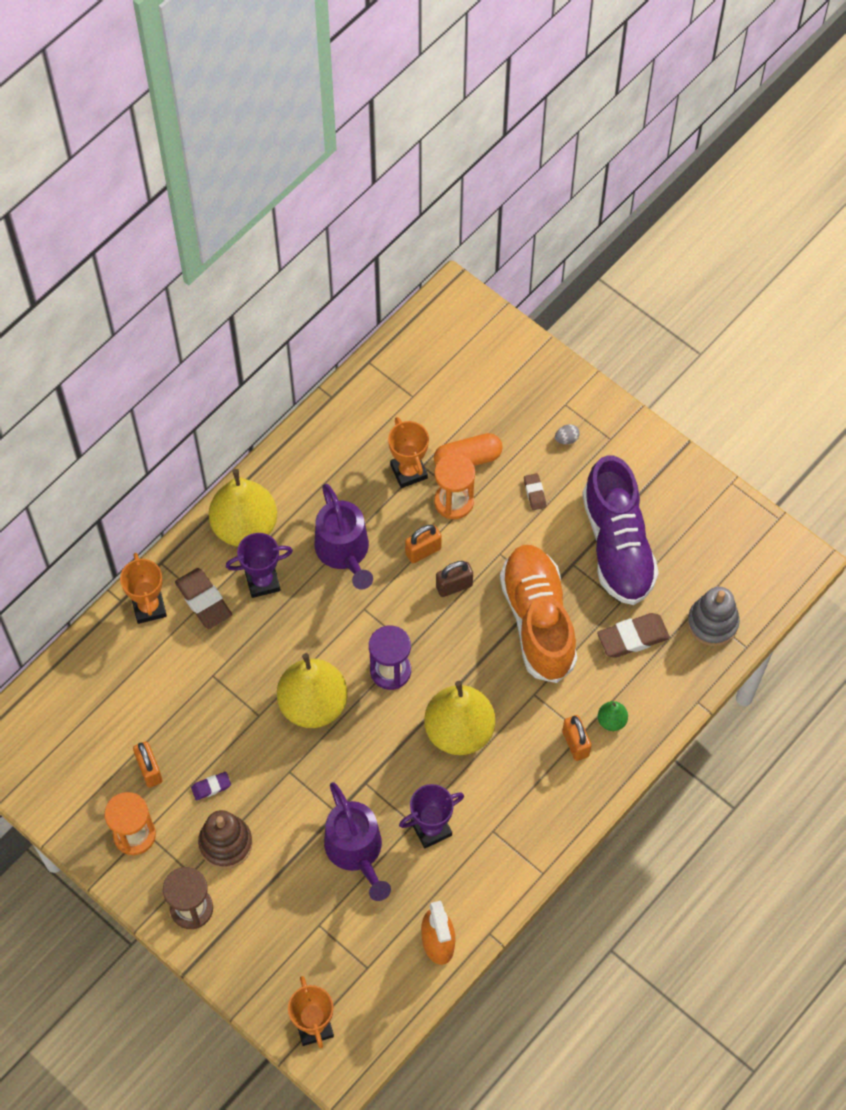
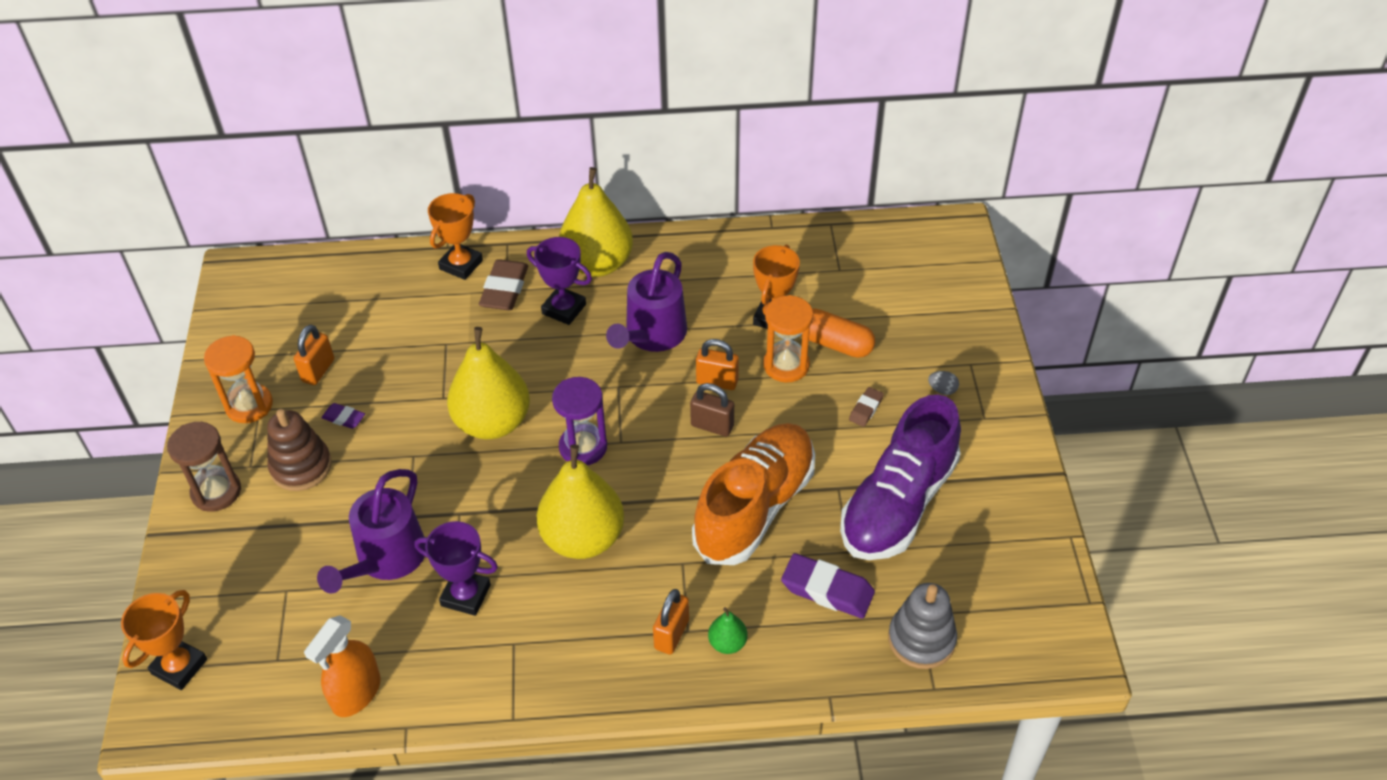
camera: 45 degrees right, 15 degrees down
(633, 638) = (827, 590): brown eraser -> purple eraser

